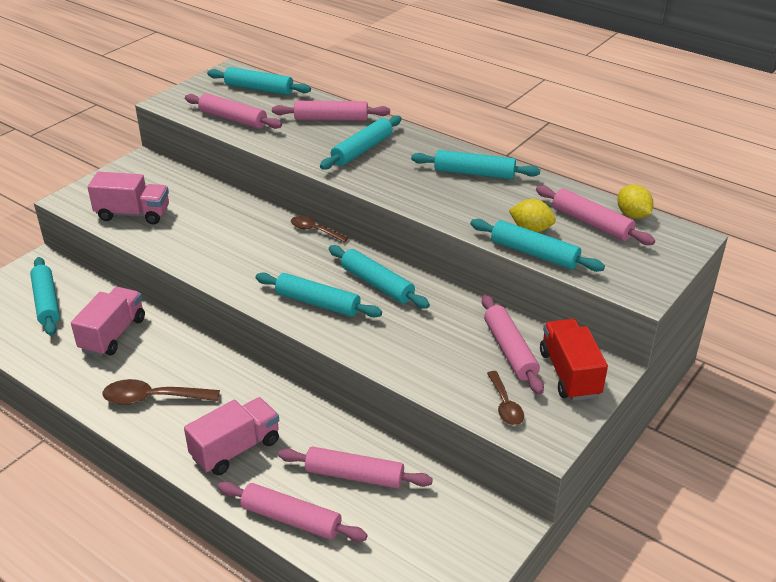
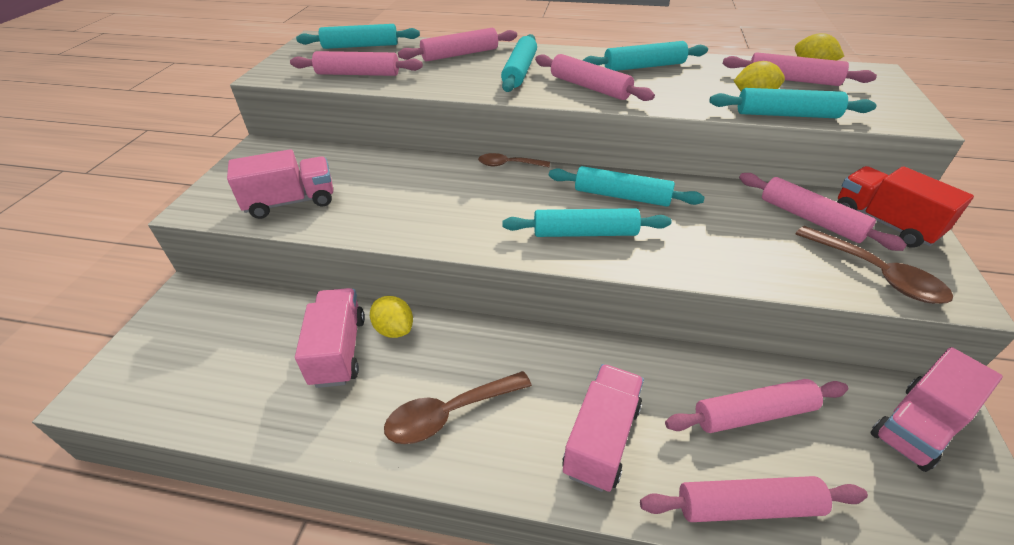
camera: 25 degrees left, 5 degrees up
(46, 302) = (222, 340): turquoise rolling pin -> none
(158, 333) = (394, 329): none -> yellow lemon
(401, 182) = (589, 87): none -> pink rolling pin
(466, 528) = (917, 426): none -> pink truck
(505, 405) = (876, 274): brown spoon -> brown spoon, size x1.56

